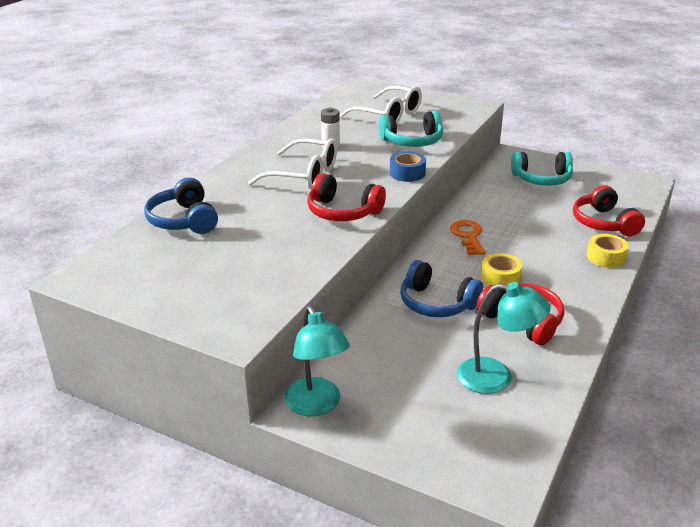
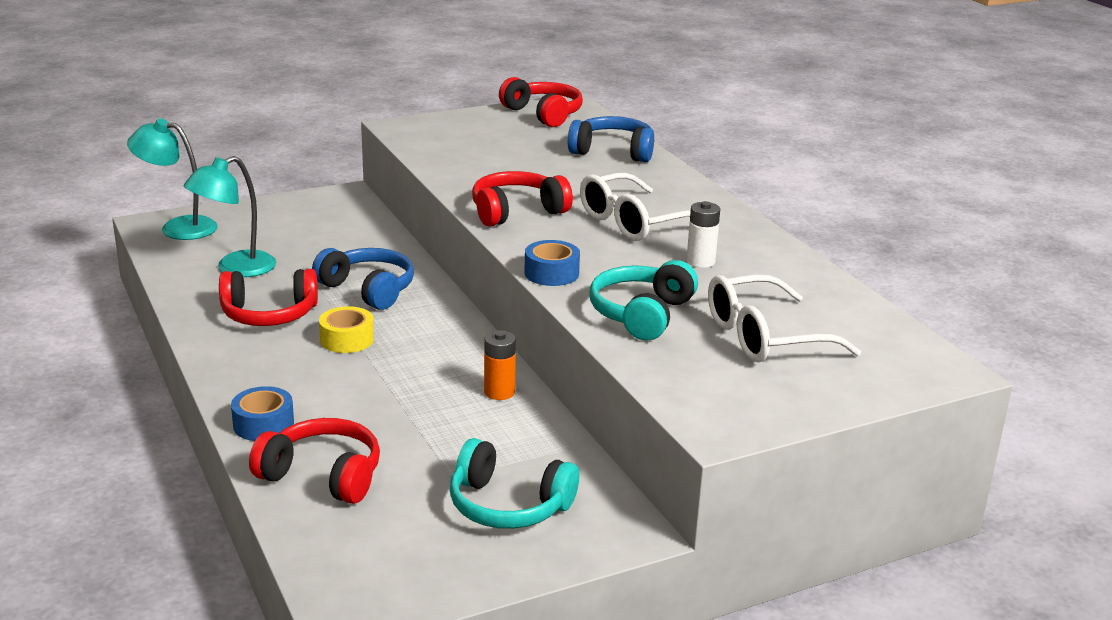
camera: 125 degrees right, 5 degrees down
(120, 279) = (543, 114): none -> red headphones
(317, 405) = (338, 201): turquoise lamp -> turquoise lamp (178, 227)
(436, 303) = (368, 289): blue headphones -> blue headphones turned 60 degrees clockwise
(468, 236) = (452, 363): orange key -> none
(471, 213) = (499, 392): none -> orange battery
(542, 179) = (508, 506): turquoise headphones -> turquoise headphones turned 105 degrees counterclockwise
(606, 257) = (263, 424): yellow tape -> blue tape

